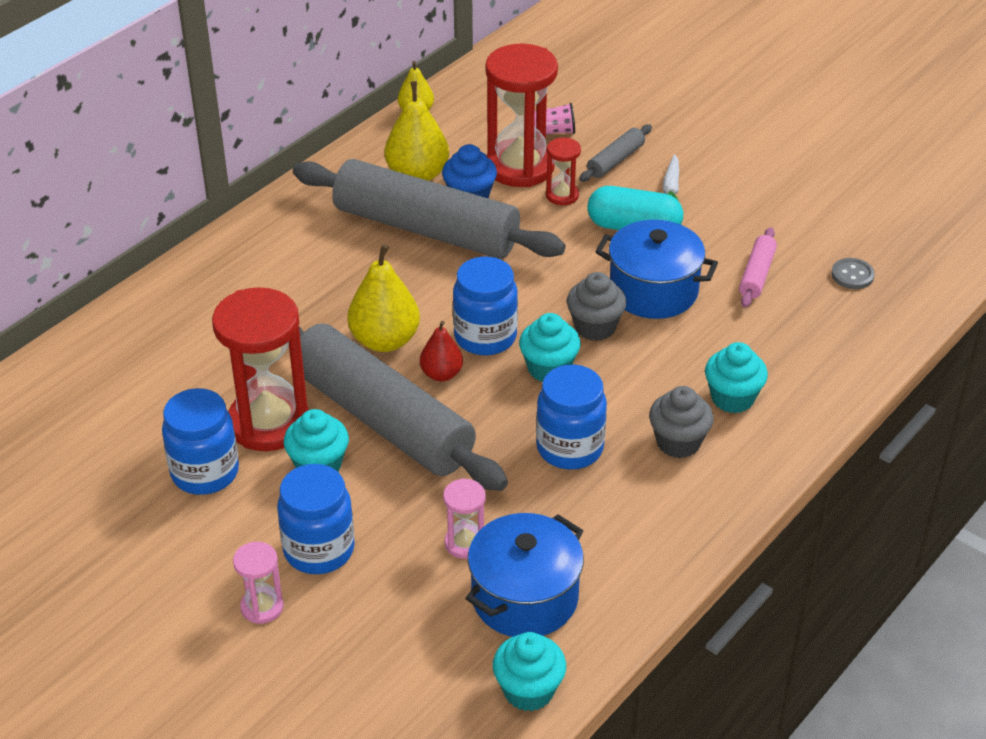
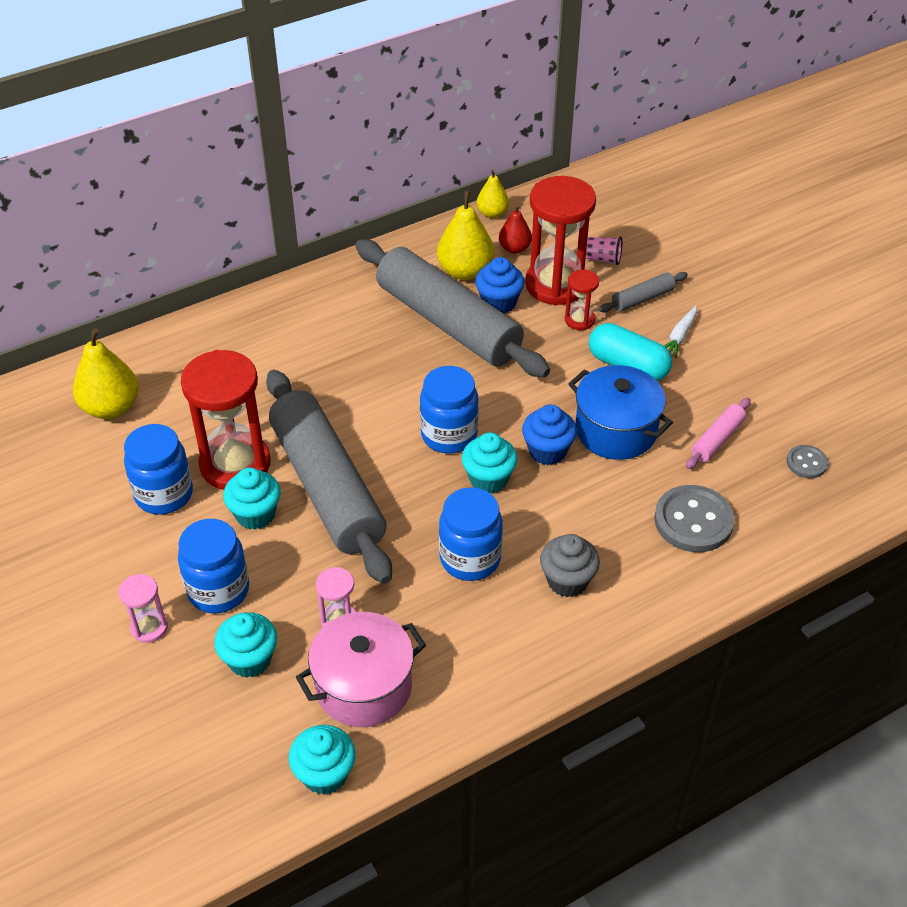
camera: 20 degrees right, 5 degrees up
(385, 340) = (364, 416): yellow pear -> yellow pear (111, 408)
(441, 374) = (395, 459): red pear -> red pear (514, 248)
(524, 598) = (363, 686): blue pot -> pink pot
(595, 327) = (547, 451): grey cupcake -> blue cupcake
(732, 398) = (636, 552): turquoise cupcake -> turquoise cupcake (250, 659)
(772, 355) = (693, 521): none -> grey button

